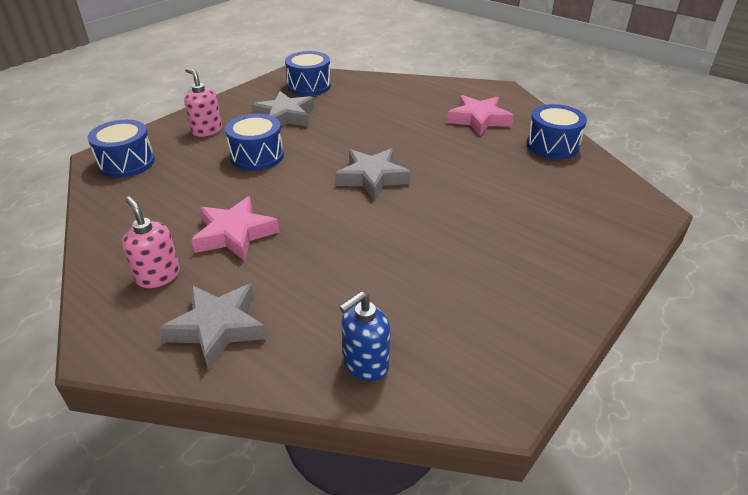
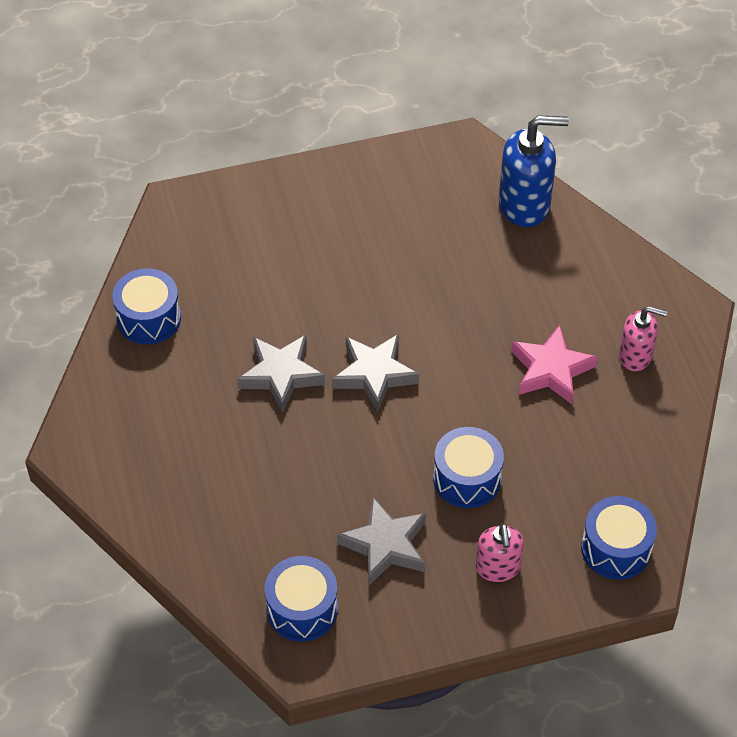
camera: 145 degrees left, 15 degrees up
(158, 276) = (635, 356): pink soap dispenser -> pink soap dispenser turned 75 degrees counterclockwise
(217, 328) = (609, 282): grey star -> grey star (281, 375)
(365, 364) = (524, 205): blue soap dispenser -> blue soap dispenser, size x1.65
(478, 120) = (170, 404): pink star -> none

